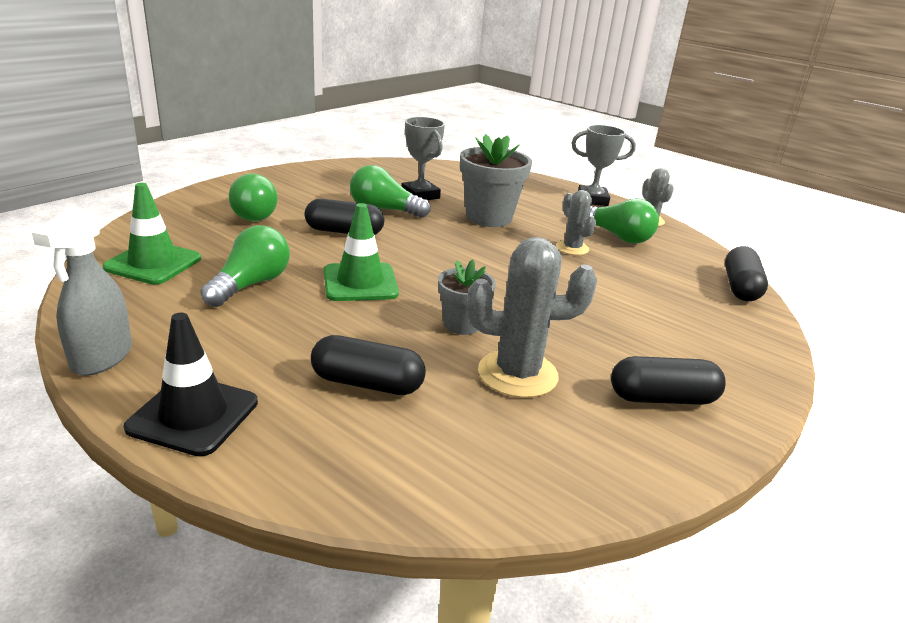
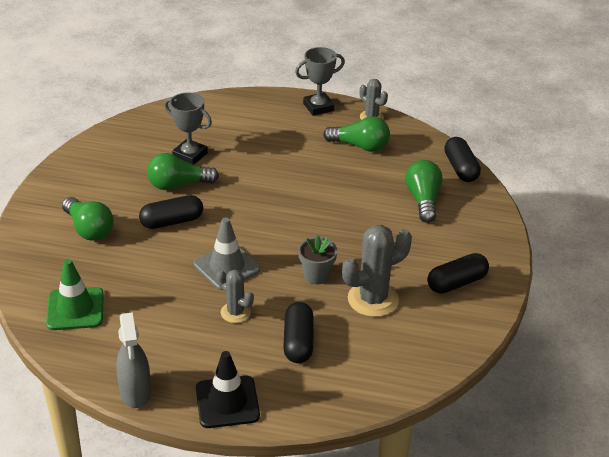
camera: 25 degrees left, 10 degrees up
(251, 284) = (160, 299): green light bulb -> green light bulb (423, 200)
(360, 282) = (227, 267): green traffic cone -> grey traffic cone
(367, 383) = (298, 342): black capsule -> black capsule turned 75 degrees counterclockwise
(489, 218) = (259, 162): grey flower pot -> none
(572, 248) = (337, 172): grey cactus -> grey cactus (235, 312)

